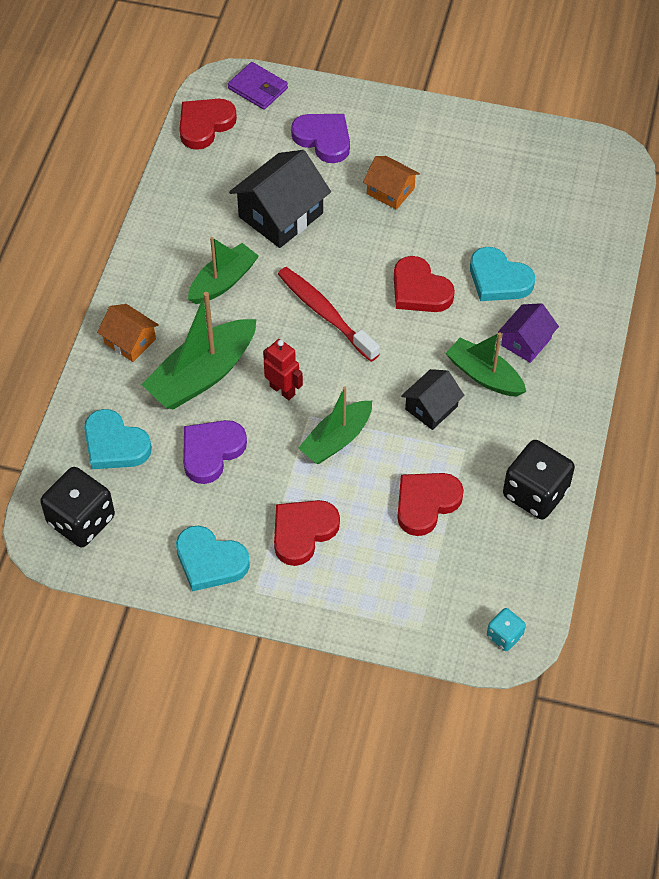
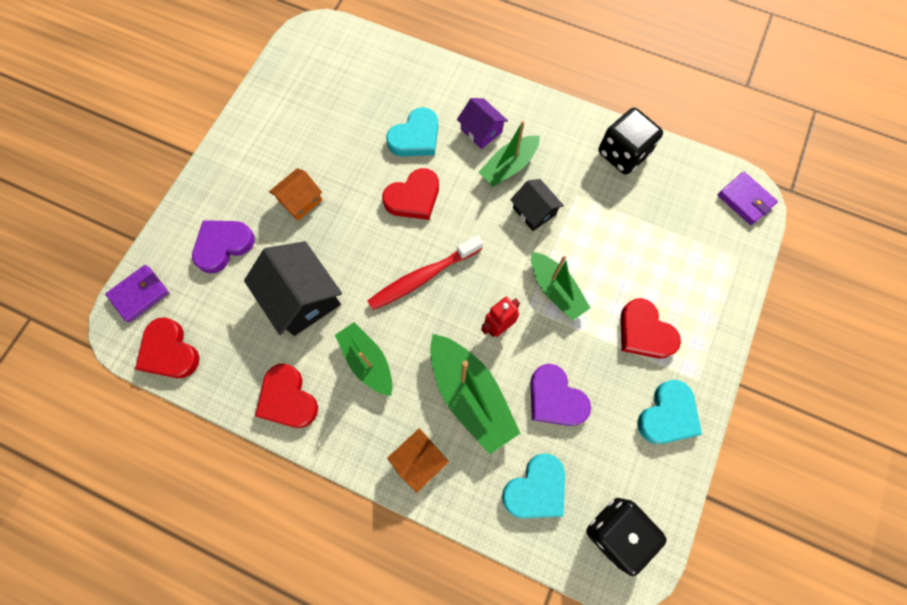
camera: 80 degrees left, 15 degrees up
(426, 503) = (625, 232): red heart -> red heart (288, 399)
(504, 636) = (745, 200): turquoise dice -> purple wallet

